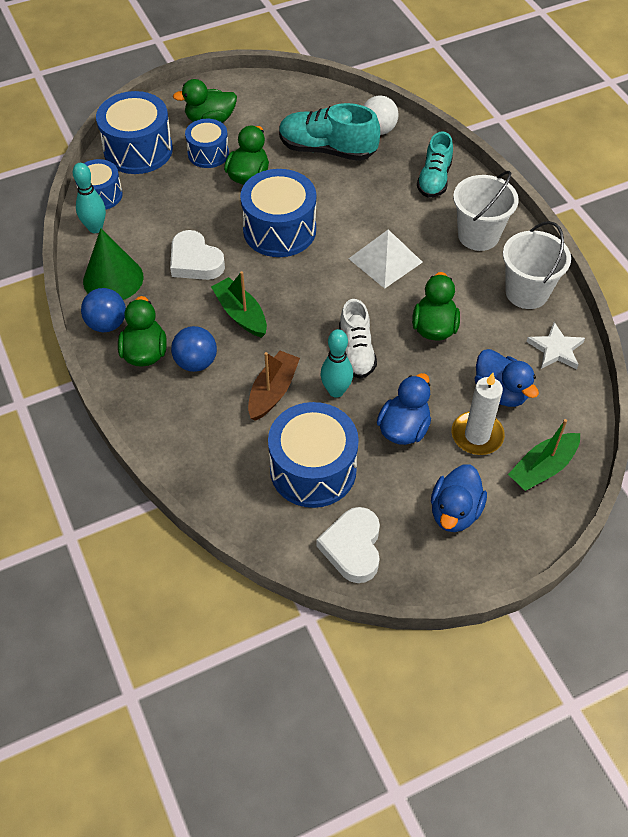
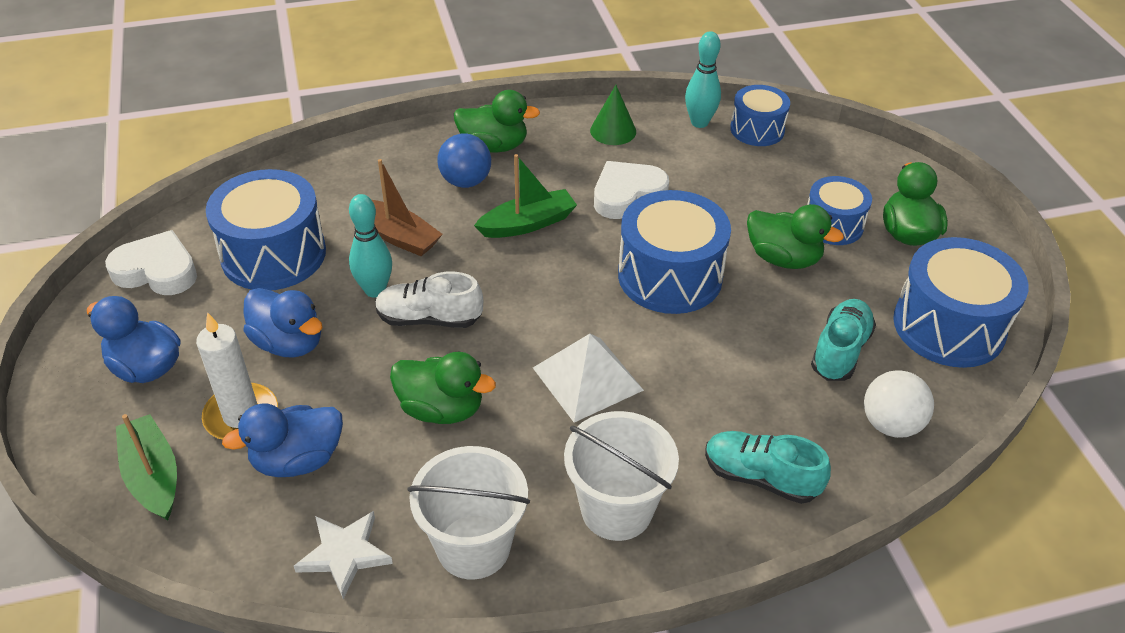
camera: 100 degrees right, 10 degrees down
(107, 324) = (545, 123): blue ball -> none
(113, 279) = (613, 131): green cone -> green cone, size x0.65
(138, 150) = (841, 164): blue drum -> blue drum (948, 326)
(327, 150) = (840, 351): turquoise shoe -> turquoise shoe, size x0.67

